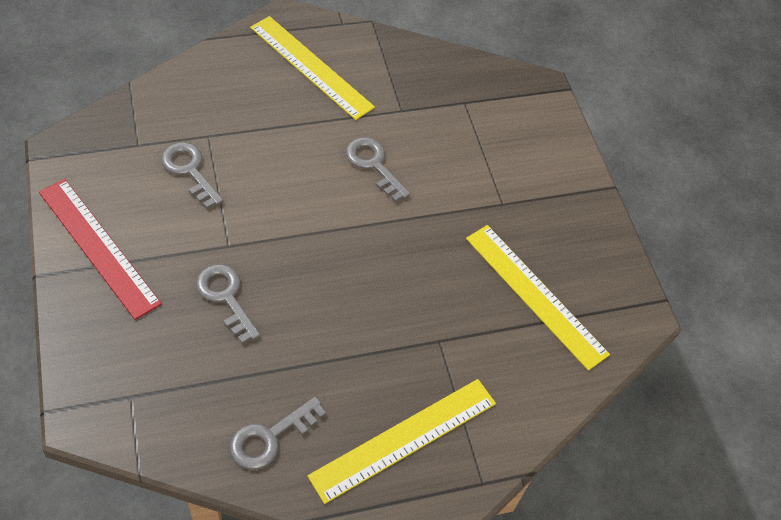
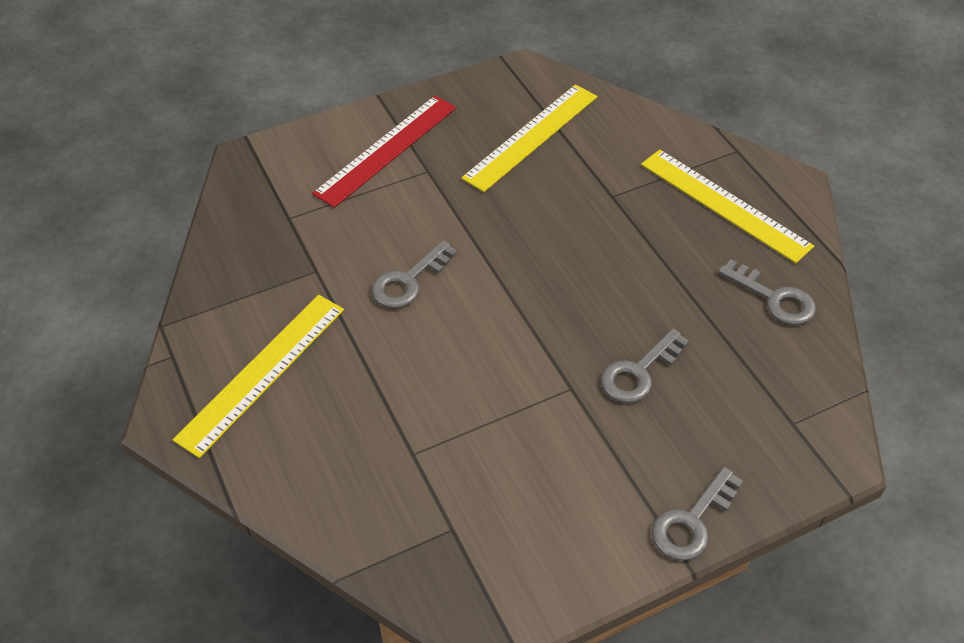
camera: 95 degrees left, 5 degrees down
(98, 247) = (625, 518): red ruler -> red ruler (387, 150)
(189, 170) = (476, 457): grey key -> grey key (692, 522)

